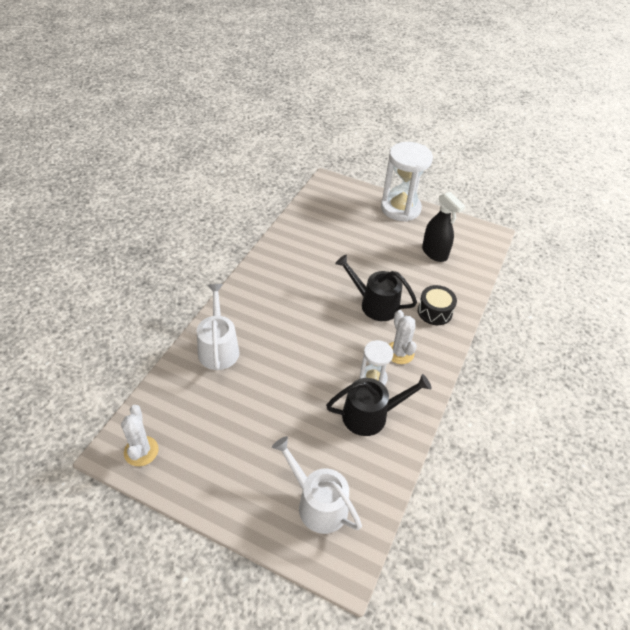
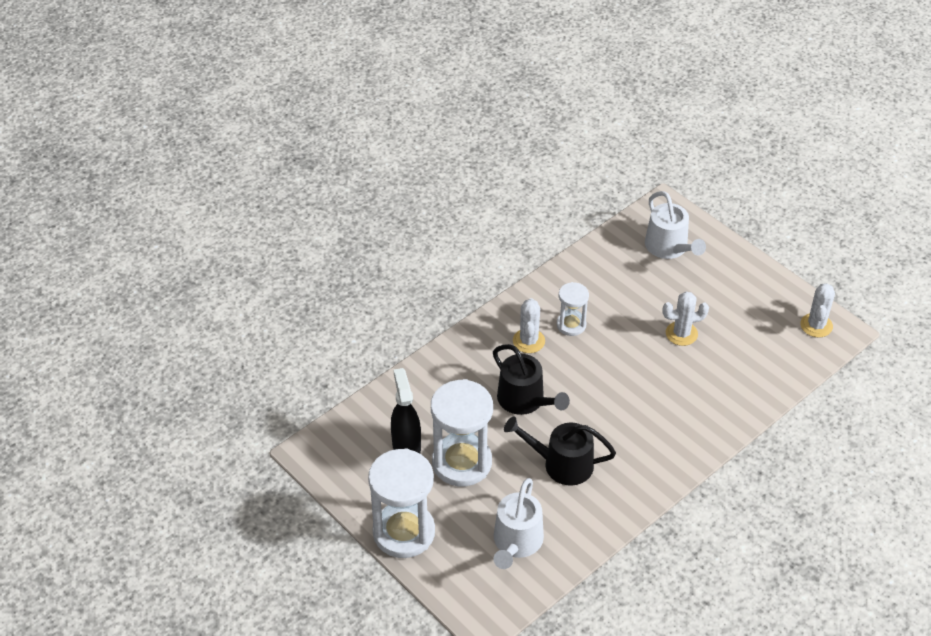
camera: 155 degrees left, 0 degrees up
(218, 348) = (724, 400): white watering can -> white watering can (516, 542)
(272, 400) = (681, 333): none -> white cactus
(370, 415) = (591, 295): black watering can -> black watering can (562, 464)
(392, 253) = (462, 462): none -> white hourglass
(434, 312) = (460, 372): black drum -> none

